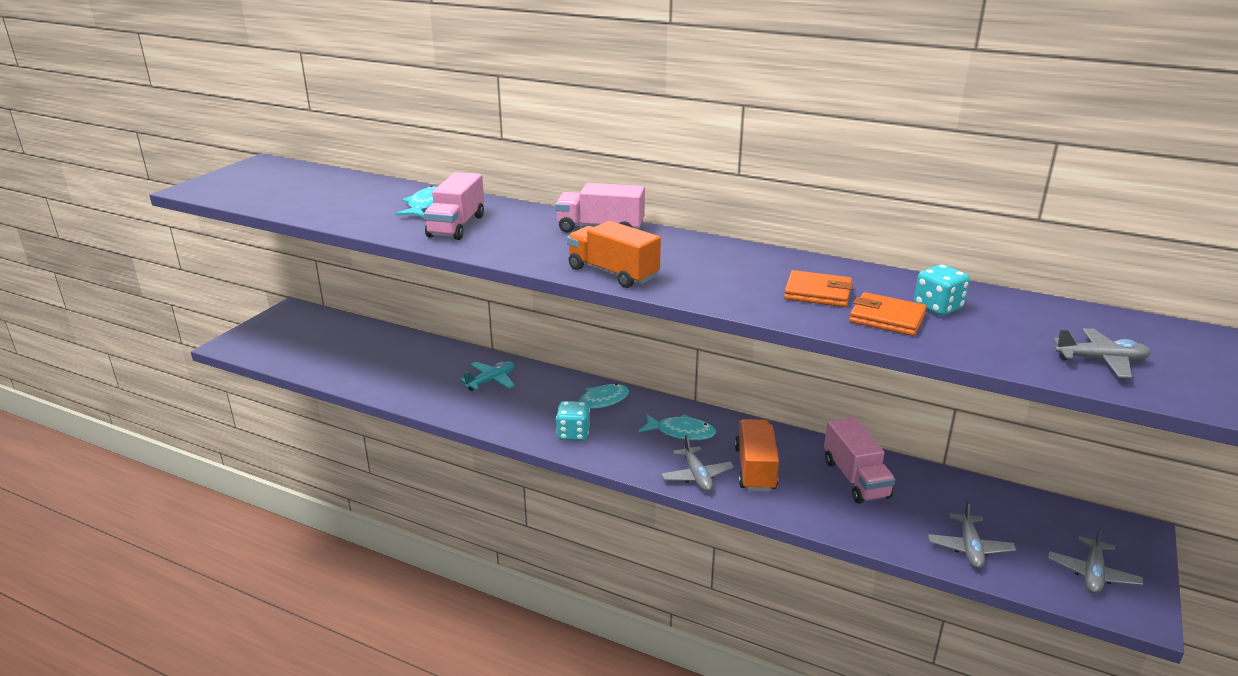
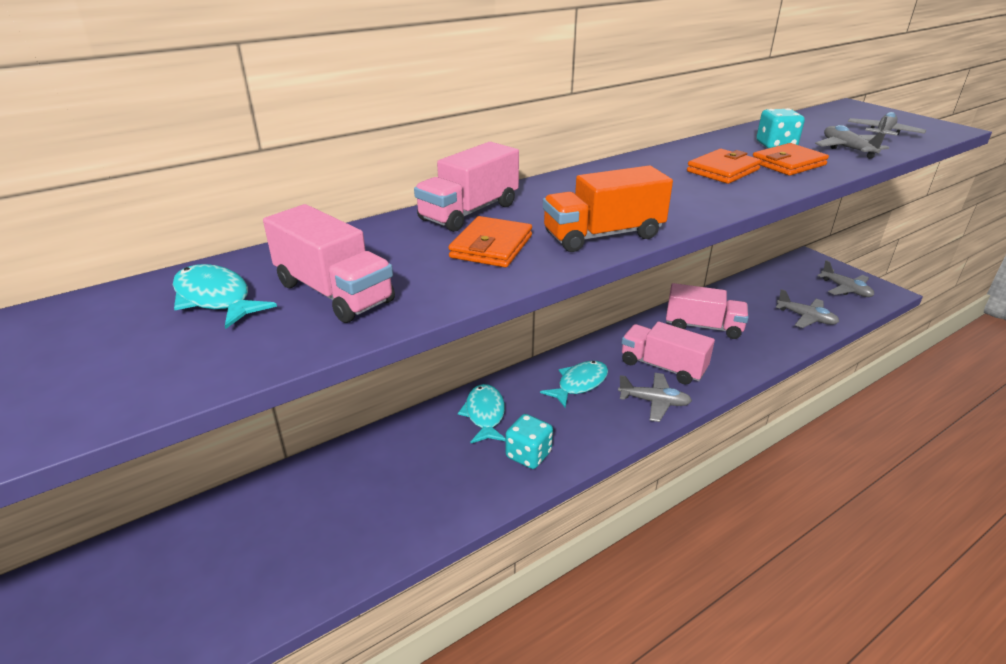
camera: 60 degrees left, 5 degrees up
(491, 381) = (360, 483): turquoise plane -> none
(555, 246) = (491, 247): none -> orange wallet
(755, 469) = (662, 367): orange truck -> pink truck
(994, 344) = (847, 149): none -> grey plane

